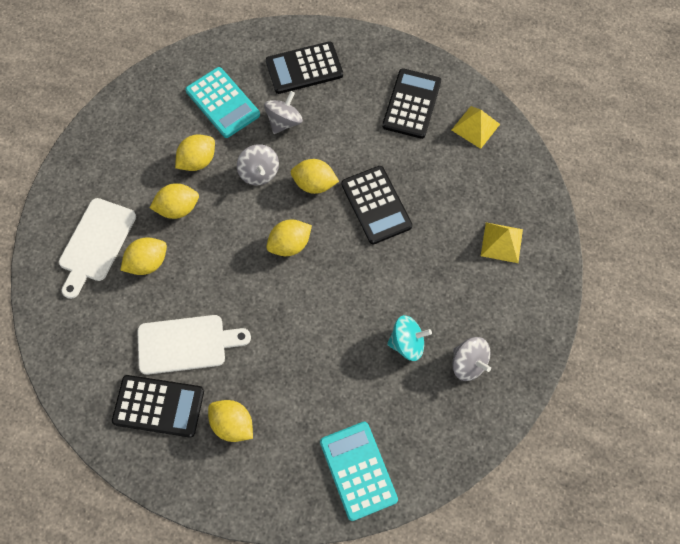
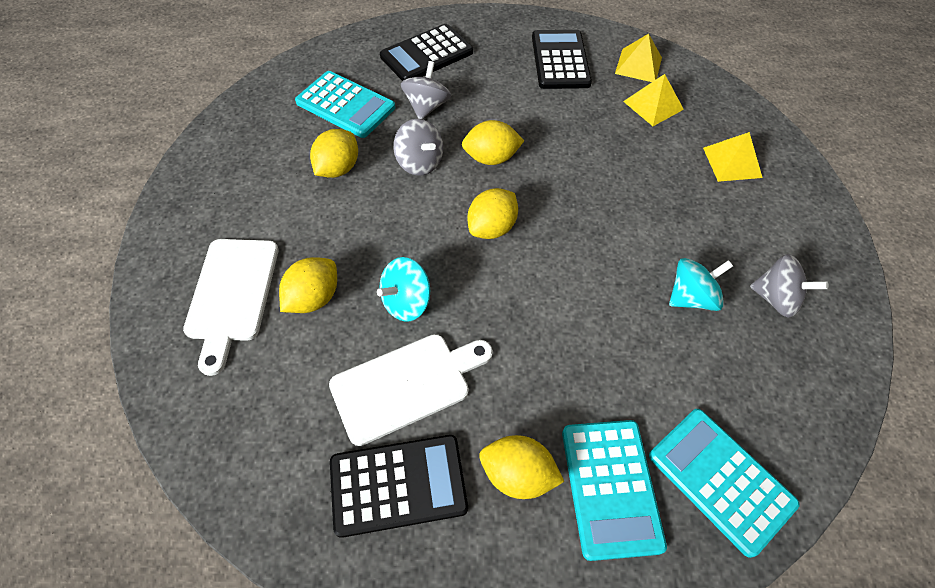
camera: 20 degrees left, 10 degrees down
(178, 208) = (332, 225): yellow lemon -> none
(208, 285) = (406, 302): none -> turquoise spinning top
(286, 451) = (610, 487): none -> turquoise calculator
(376, 205) = (573, 161): black calculator -> none
(467, 170) = (653, 105): none -> yellow pyramid

